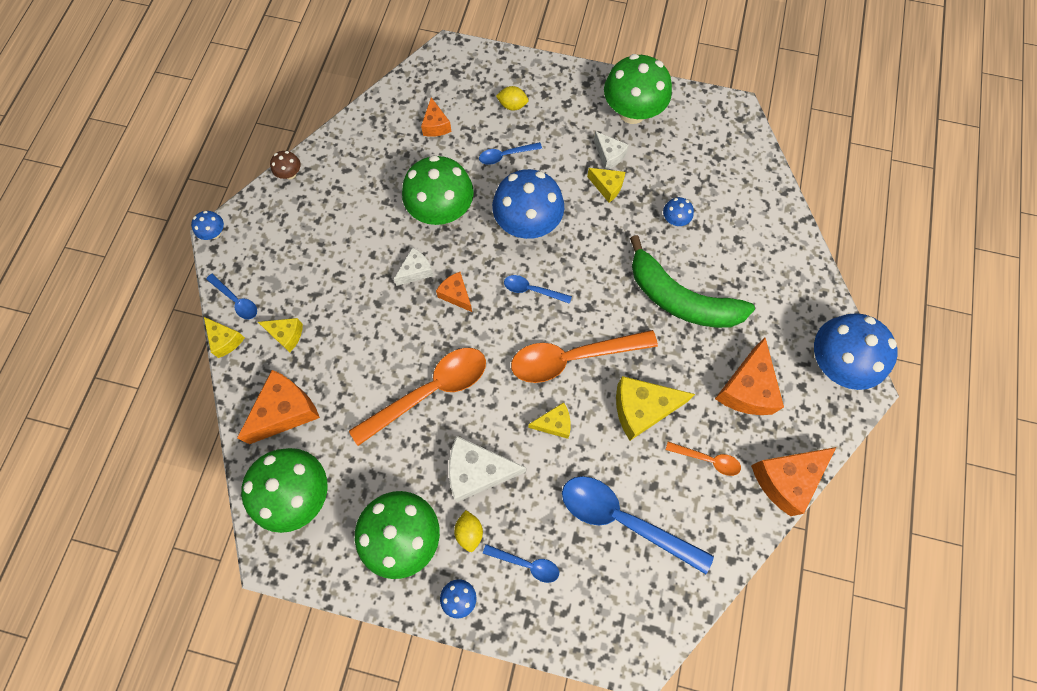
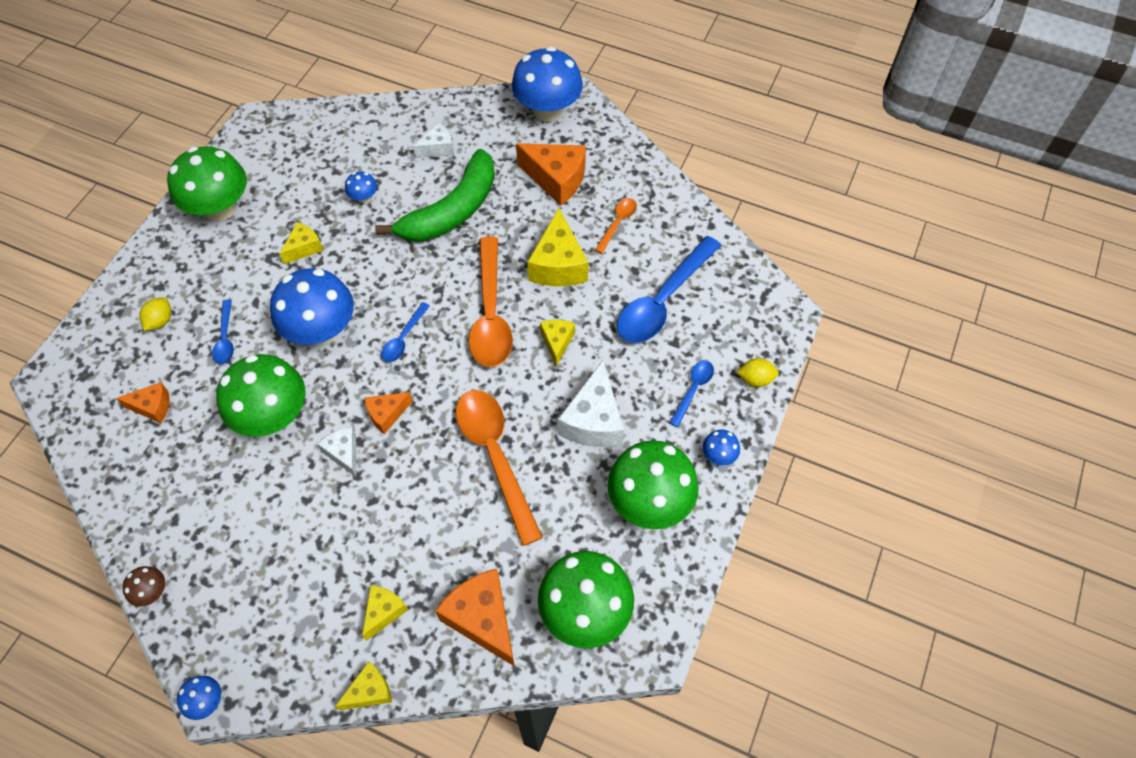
camera: 80 degrees left, 10 degrees down
(236, 300) = (317, 674): blue spoon -> none
(469, 532) = (654, 437): yellow lemon -> yellow lemon (755, 379)
(609, 155) = (266, 239): white cheese -> white cheese (437, 148)
(785, 479) = (645, 170): orange cheese -> none

